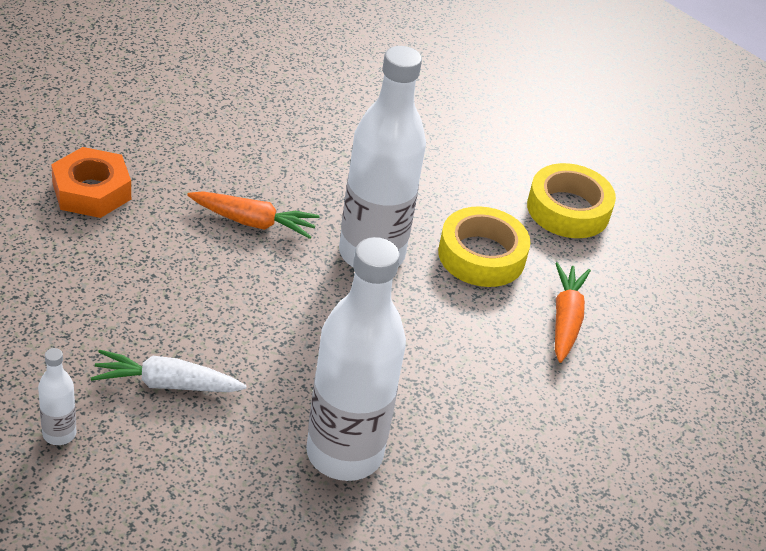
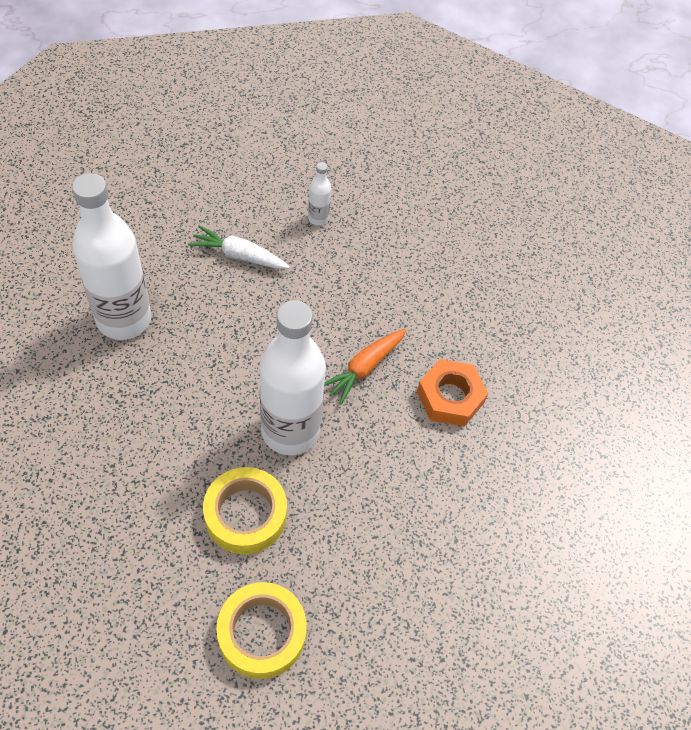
camera: 120 degrees right, 15 degrees up
(59, 434) = (232, 195): white bottle -> white bottle (318, 218)
(91, 191) = (442, 285): orange nut -> orange nut (450, 397)
(166, 384) = (239, 255): white carrot -> white carrot turned 105 degrees counterclockwise
(565, 319) = (141, 537): orange carrot -> none

